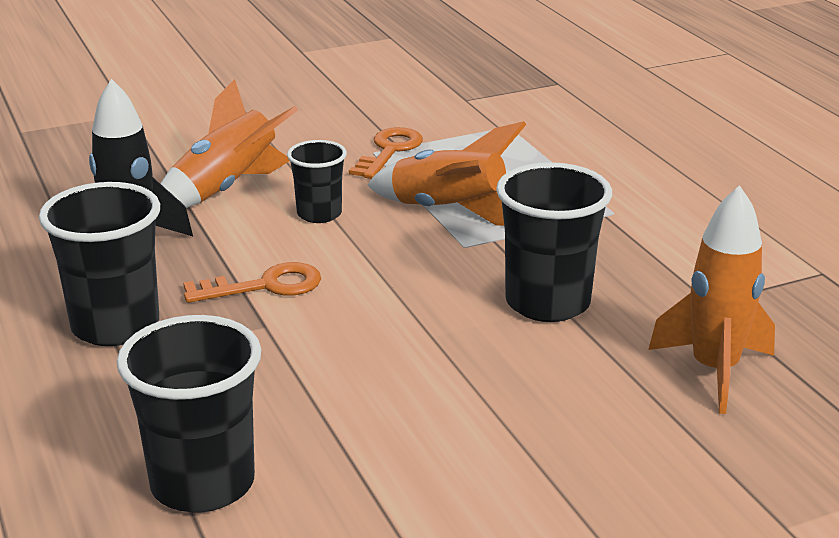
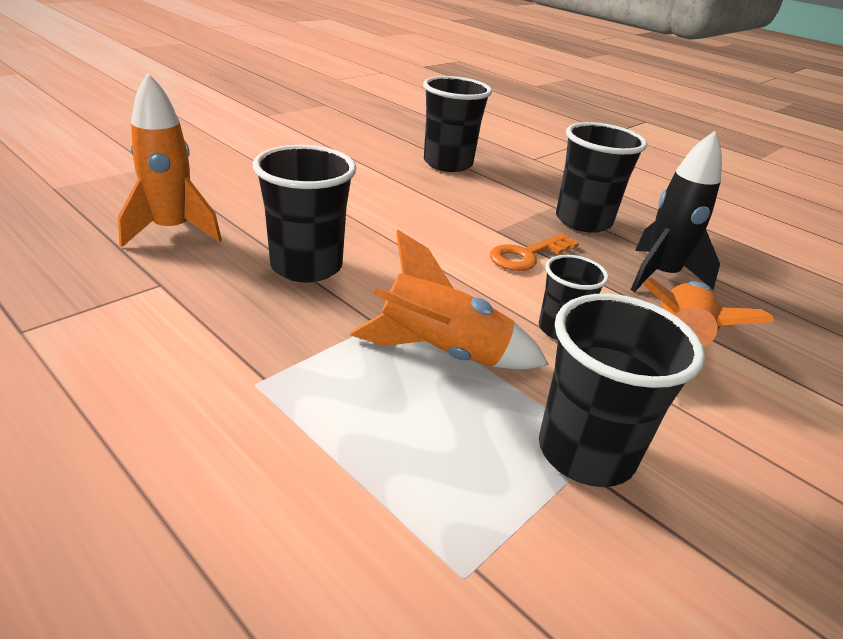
camera: 155 degrees right, 5 degrees up
(389, 151) = (586, 452): orange key -> black cup

